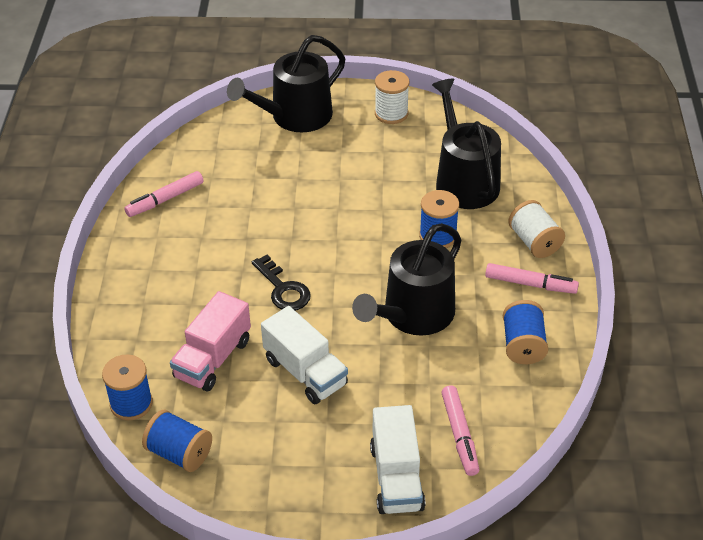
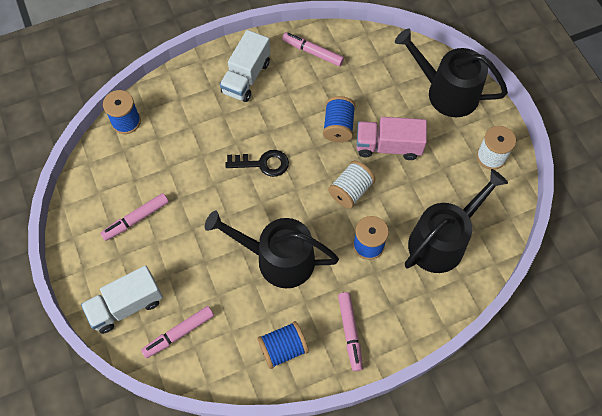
camera: 65 degrees right, 20 degrees up
(179, 453) = (98, 167): blue spool -> blue spool (338, 126)
(213, 359) = (181, 149): pink truck -> pink truck (388, 146)
(282, 433) = (136, 219): none -> pink marker
(283, 289) = (263, 164): black key -> black key turned 120 degrees counterclockwise
(305, 372) = (194, 210): white truck -> white truck (246, 77)
(534, 242) = (399, 319): white spool -> white spool (350, 191)

